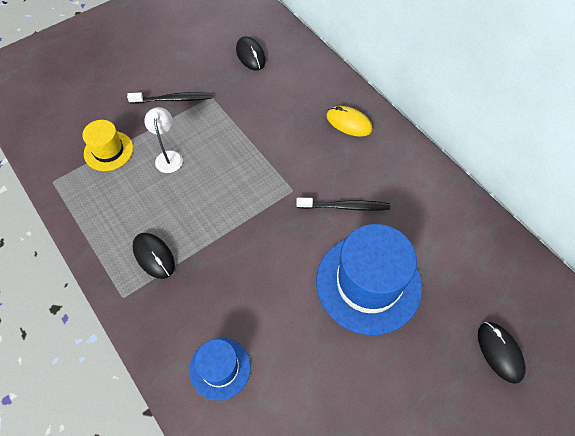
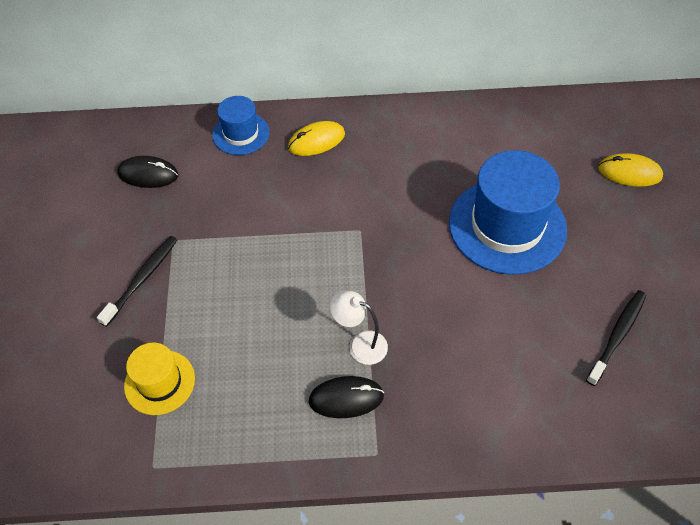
camera: 55 degrees left, 5 degrees down
(168, 156) = (222, 322): white lamp -> white lamp (360, 344)
(220, 368) = (519, 396): blue hat -> blue hat (241, 134)
(344, 207) = (412, 198): black toothbrush -> black toothbrush (617, 336)
(500, 352) = (629, 172): black mouse -> yellow mouse

